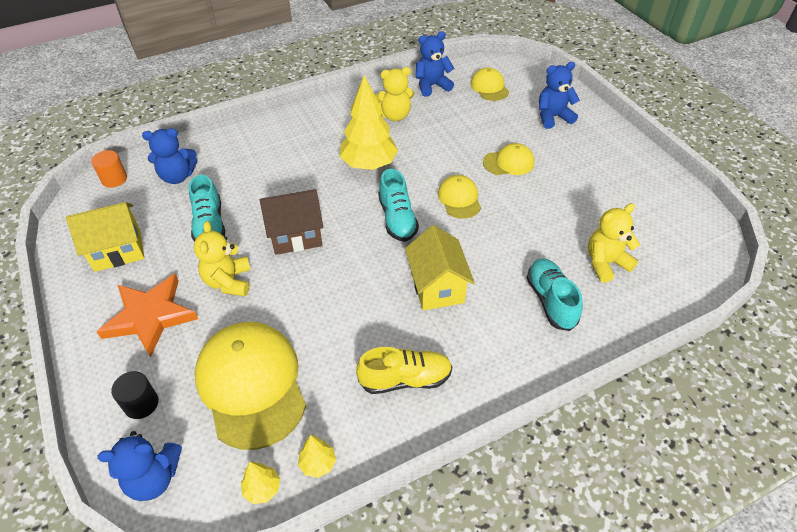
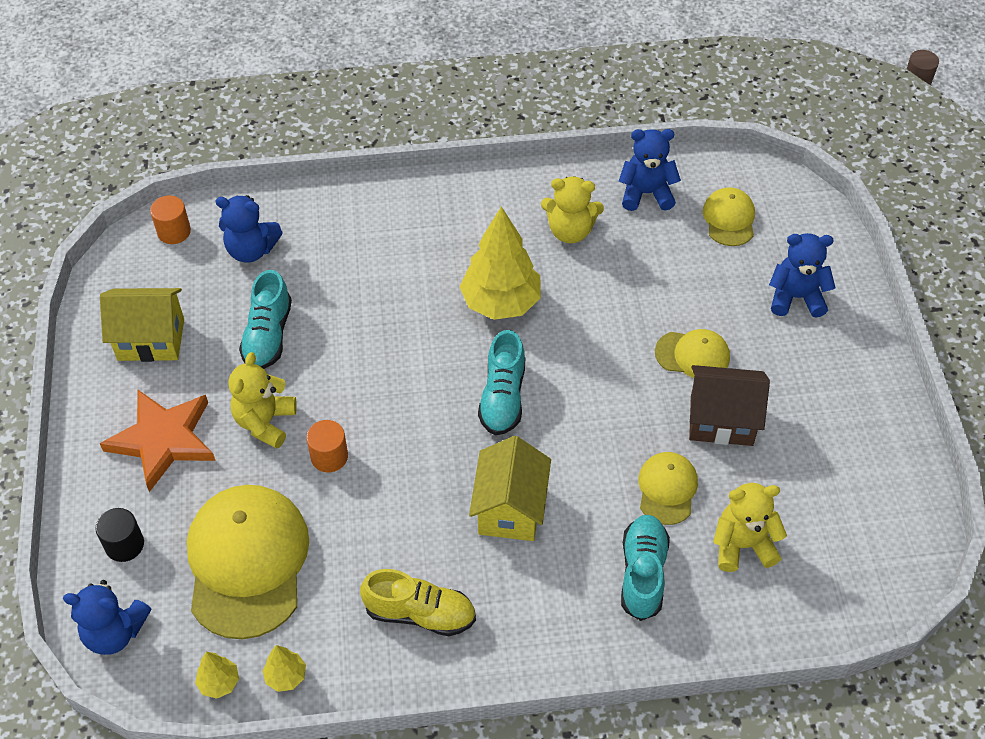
camera: 20 degrees right, 5 degrees up
(288, 291) = (329, 457): none -> orange cylinder
(296, 236) = (366, 383): brown house -> brown house (721, 420)
(459, 199) = (597, 392): yellow cap -> yellow cap (667, 489)

